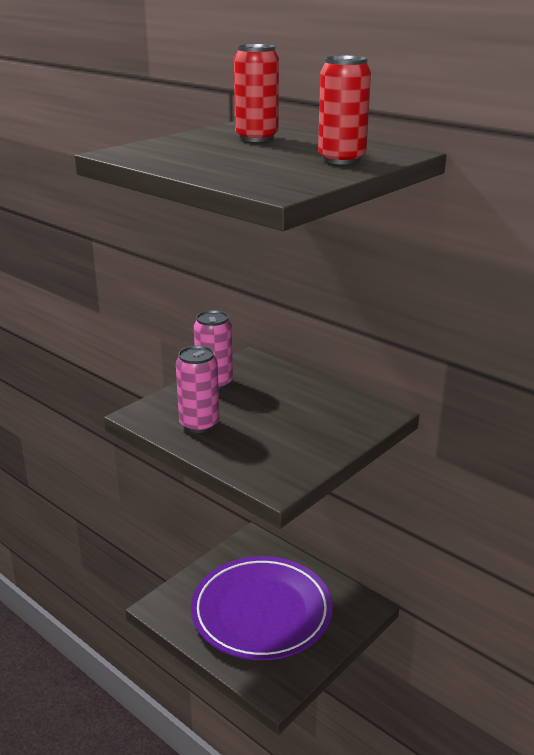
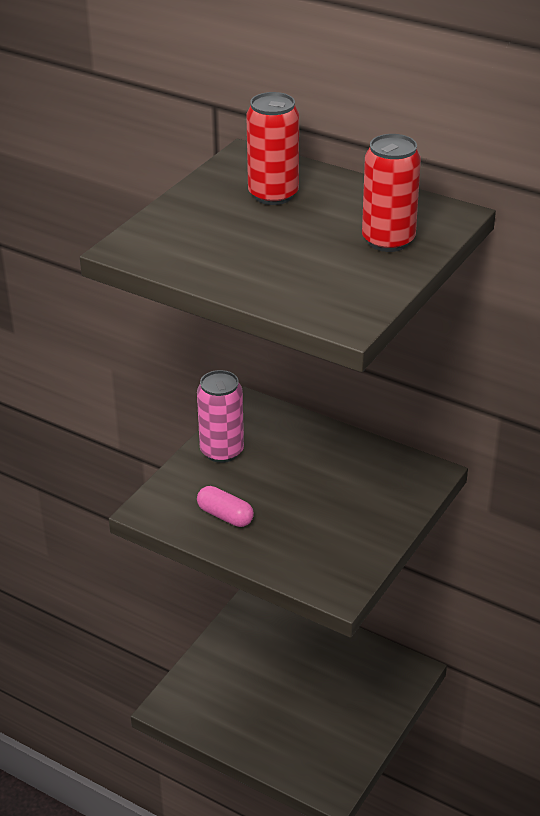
camera: 10 degrees left, 10 degrees up
(199, 424) = (225, 516): pink can -> pink capsule
(261, 612) = (292, 696): purple plate -> none

